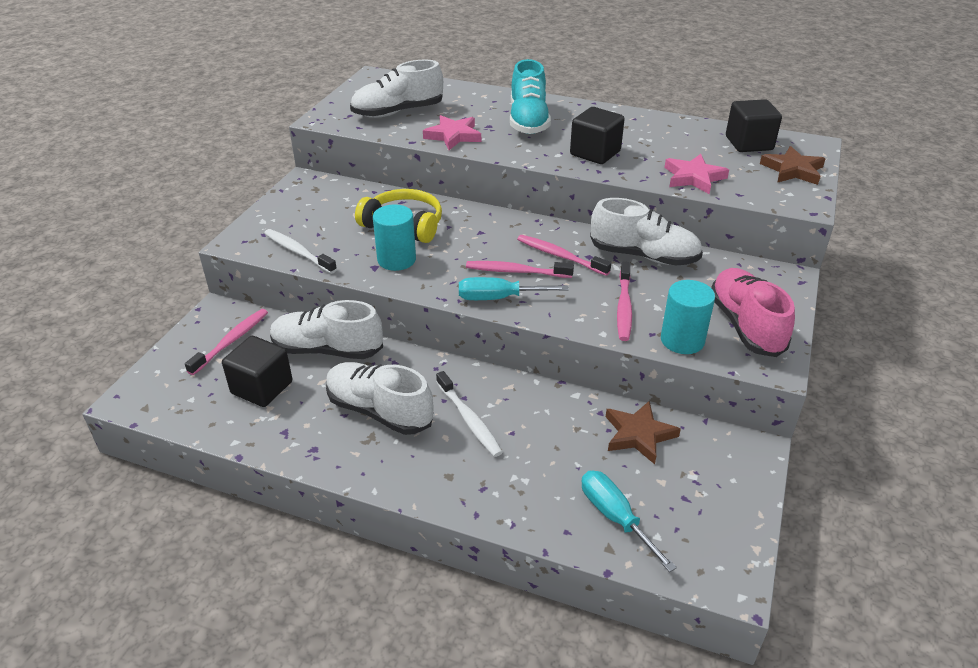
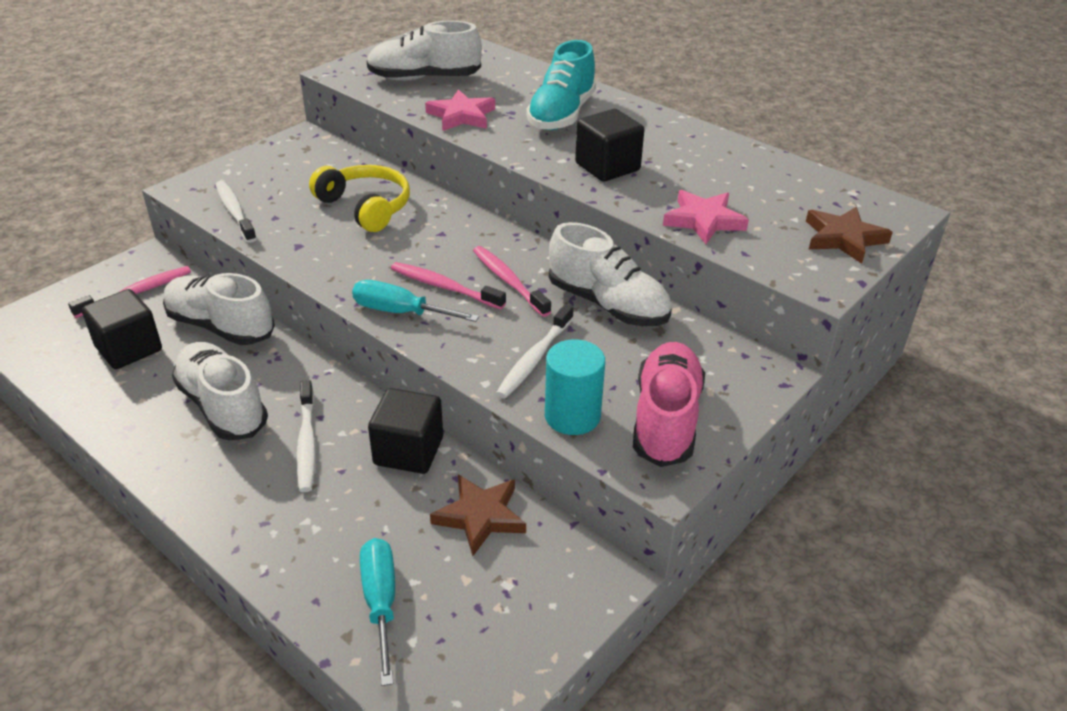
camera: 20 degrees right, 0 degrees up
(396, 260) = (327, 243): turquoise cylinder -> none
(624, 307) = (534, 359): pink toothbrush -> white toothbrush
(749, 143) = (814, 193): black cube -> black cube (408, 451)

